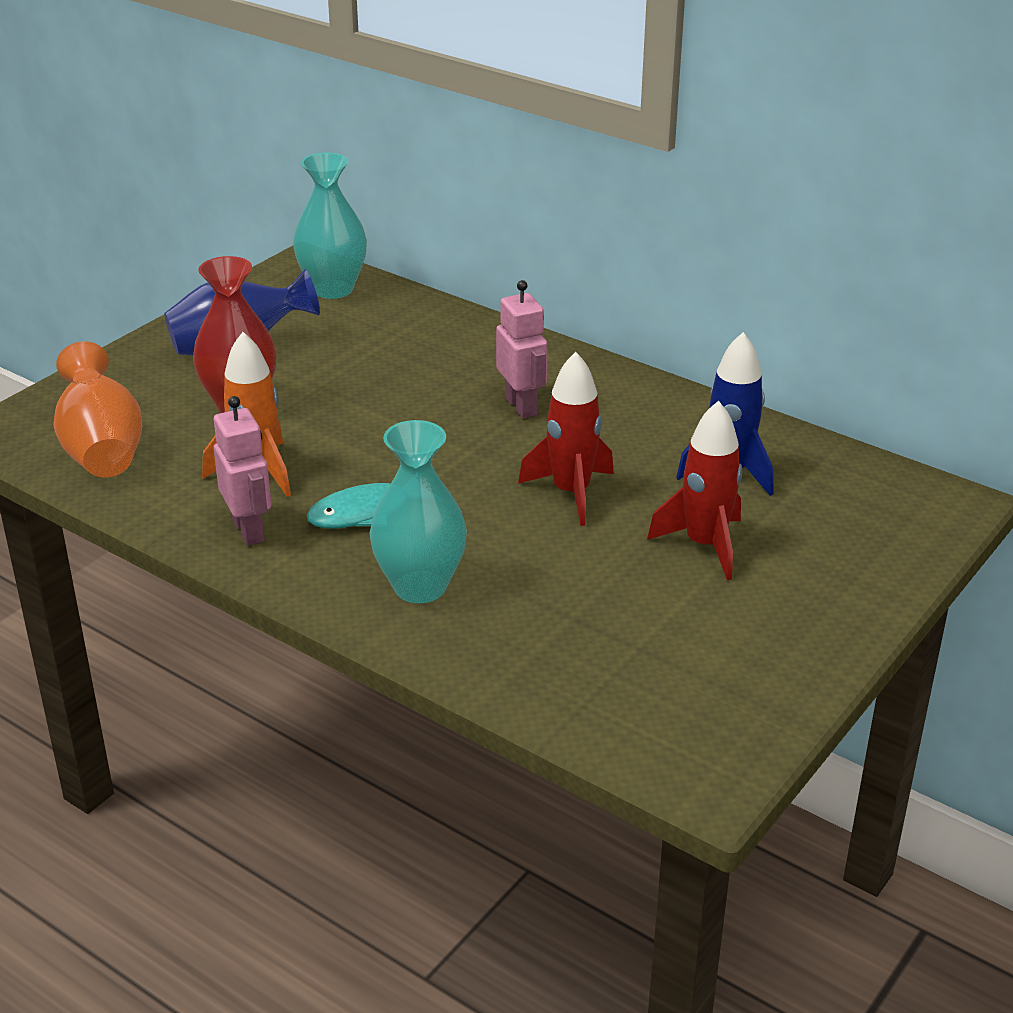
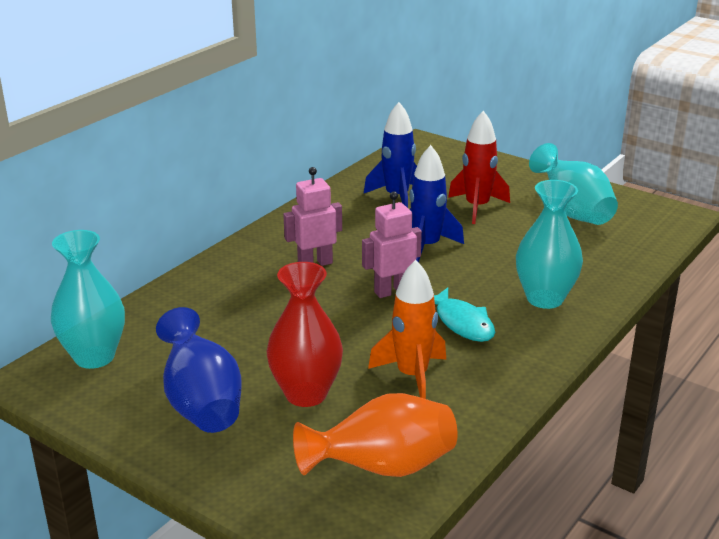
camera: 90 degrees left, 5 degrees down
(249, 530) = (495, 373): pink robot -> pink robot (392, 291)
(571, 493) = (427, 247): red rocket -> blue rocket
(703, 646) = (572, 212): none -> turquoise vase

